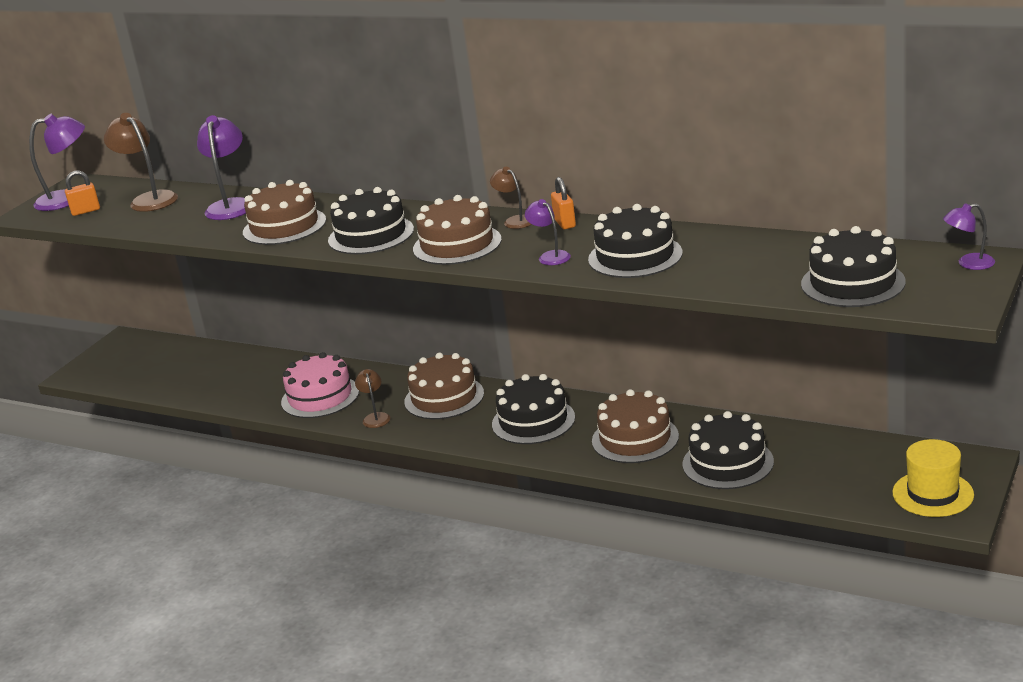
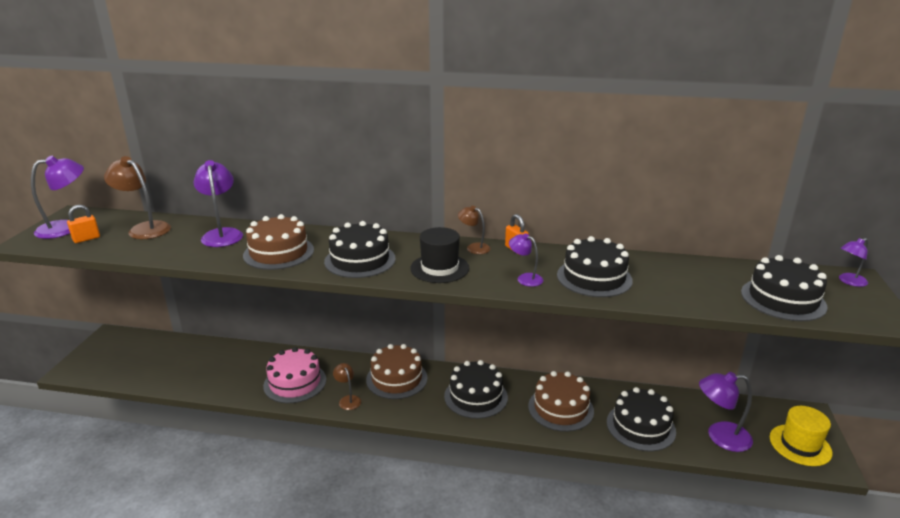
camera: 20 degrees left, 0 degrees up
(457, 244) = (439, 268): brown cake -> black hat
(828, 479) = (720, 436): none -> purple lamp

